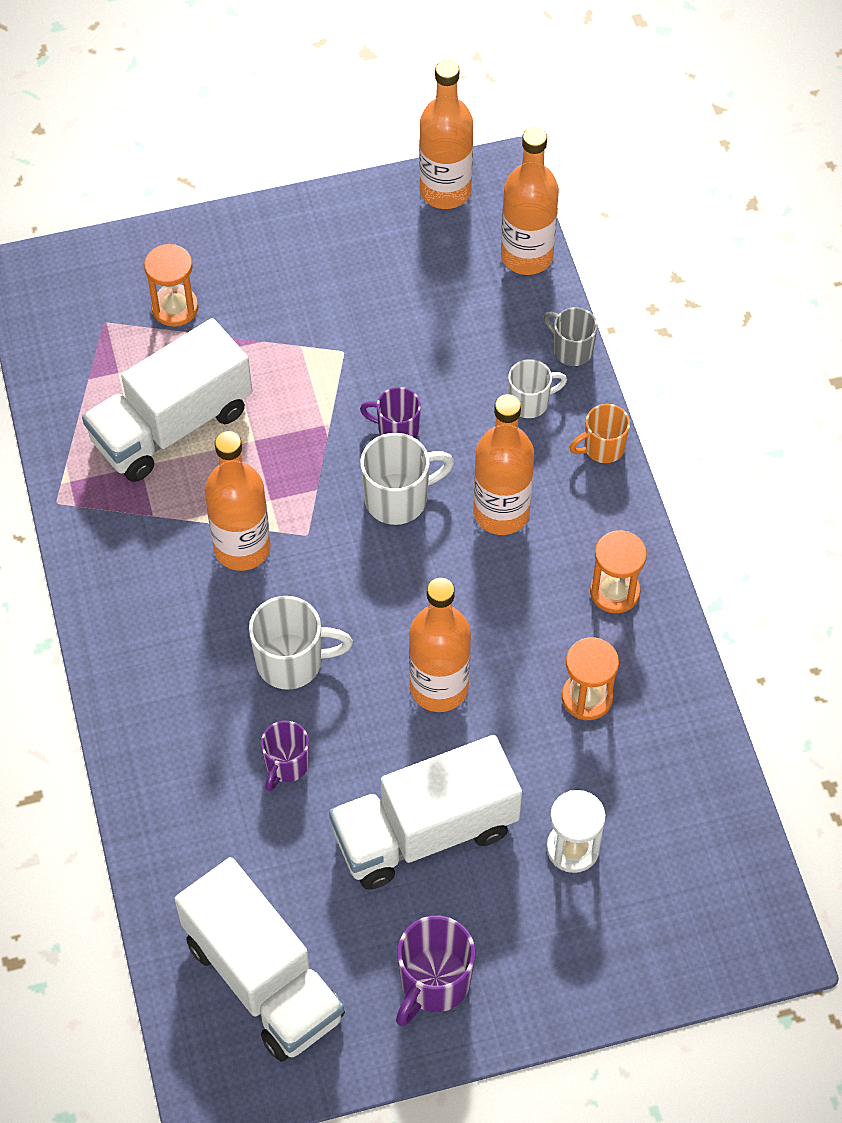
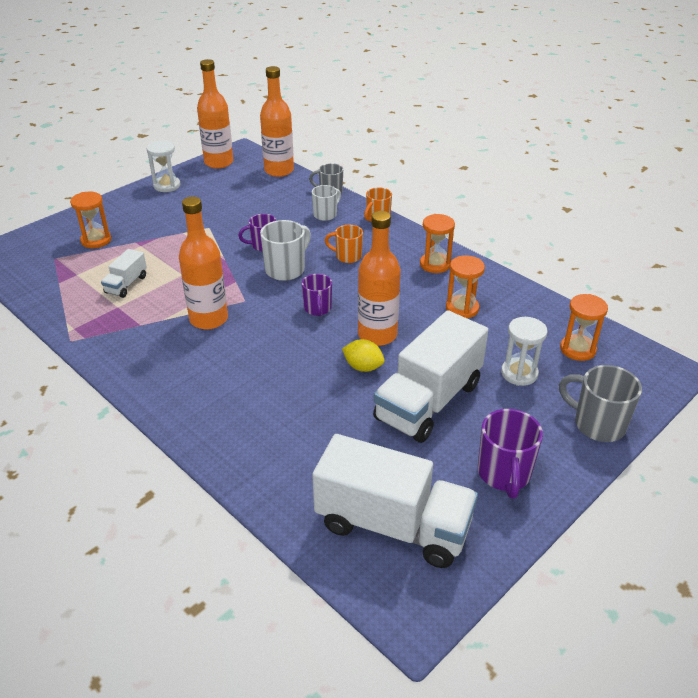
camera: 30 degrees left, 20 degrees down
(172, 425) = (126, 284): white truck -> white truck, size x0.46
(286, 765) = (315, 405): purple mug -> purple mug (317, 309)
(292, 662) = (279, 356): white mug -> none
(335, 218) = (167, 186): none -> white hourglass
(383, 734) = (363, 367): none -> yellow lemon
(501, 513) = (347, 256): orange bottle -> orange mug
(604, 976) = (597, 424): none -> grey mug
(684, 850) = (577, 349): none -> orange hourglass

